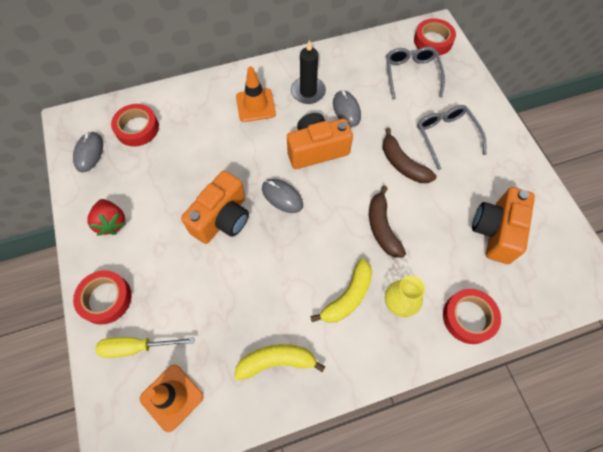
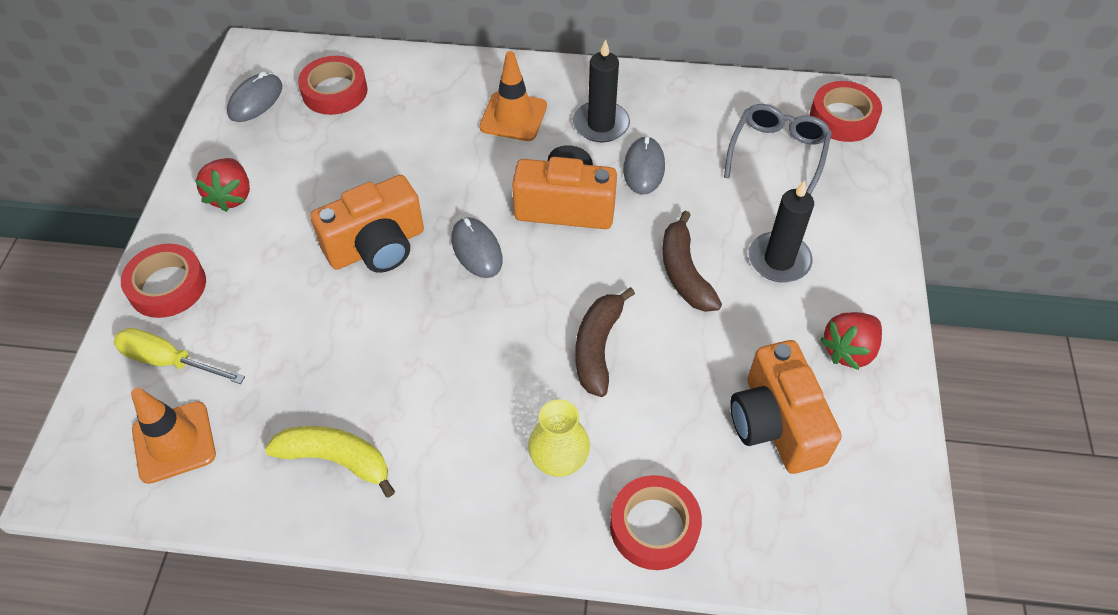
camera: 25 degrees right, 10 degrees down
(348, 296) = (488, 419): yellow banana -> none
(446, 137) = (779, 260): grey glasses -> black candle
(495, 231) = (775, 424): orange camera -> orange camera turned 60 degrees counterclockwise
(507, 174) = (848, 350): none -> red strawberry

